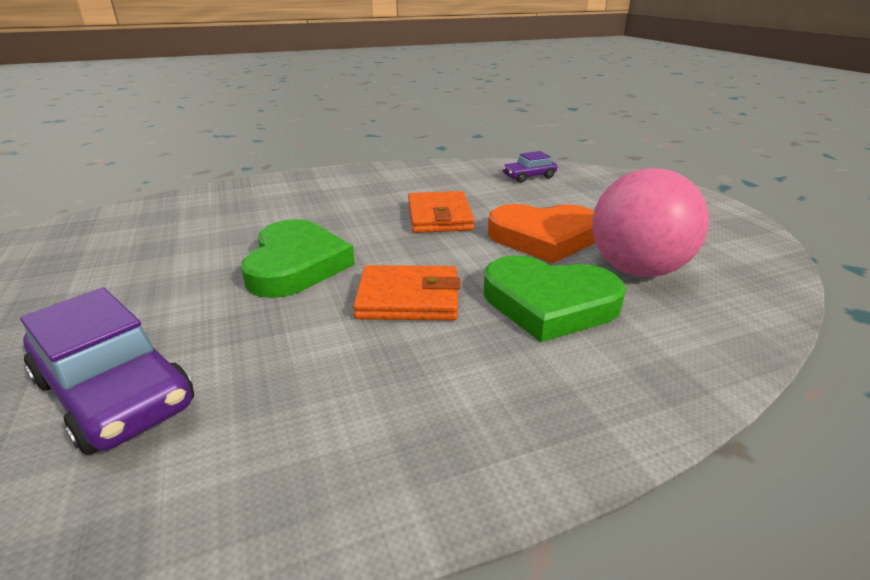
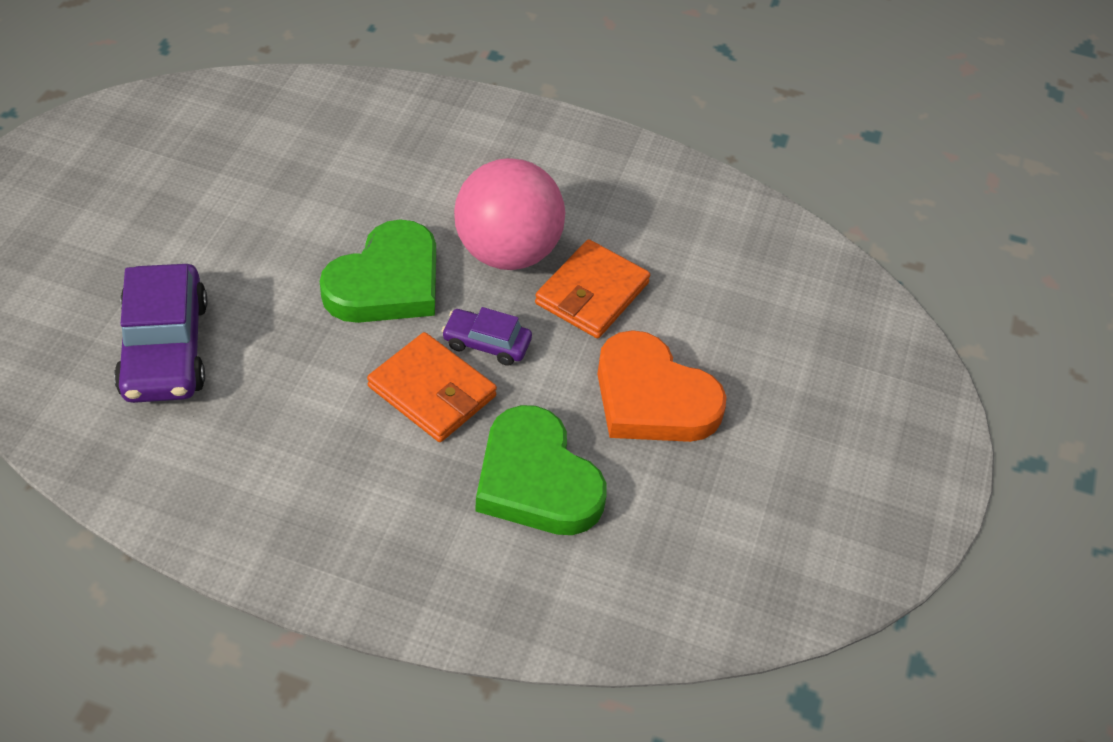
camera: 35 degrees right, 20 degrees up
(529, 176) = (793, 282): purple car -> purple car (486, 343)
(637, 270) = (676, 502): pink ball -> pink ball (507, 252)

